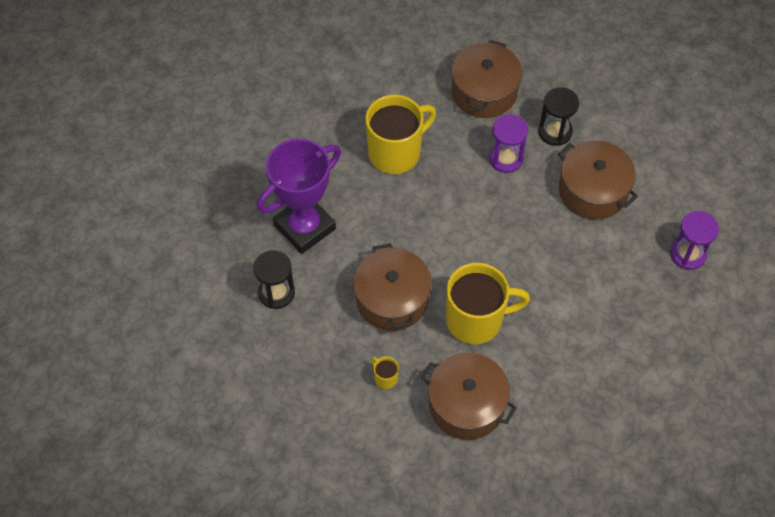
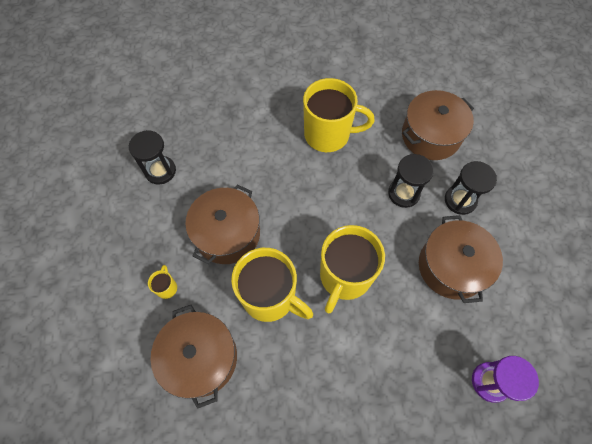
camera: 40 degrees right, 5 degrees up
(304, 227) = (221, 141): purple trophy -> none
(505, 158) = (403, 193): purple hourglass -> black hourglass
(519, 260) = (344, 277): none -> yellow mug

